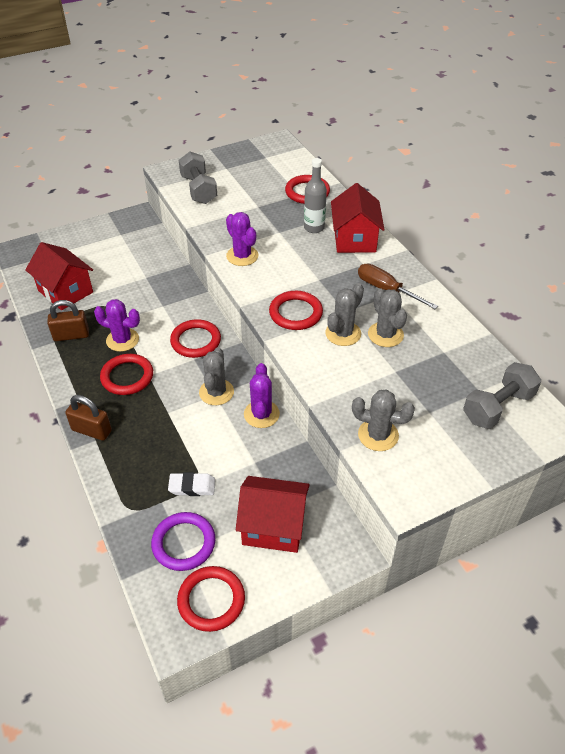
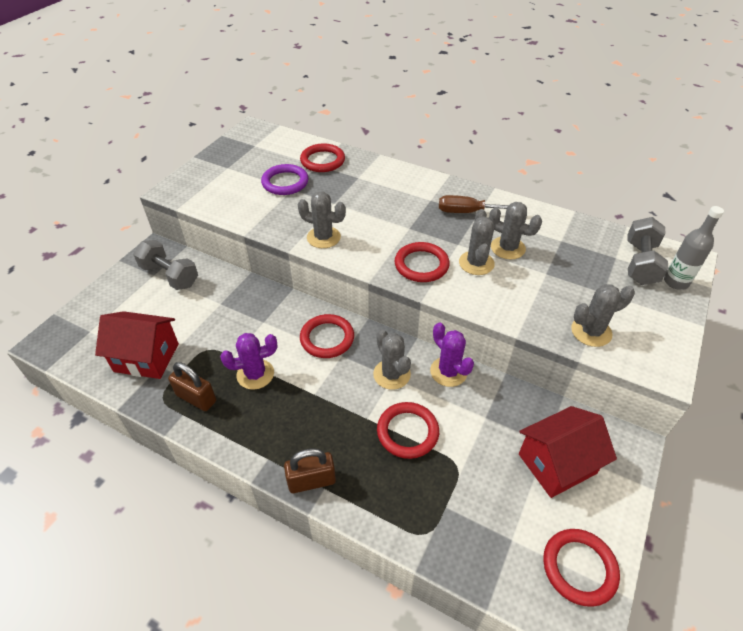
camera: 35 degrees left, 0 degrees up
(71, 335) = (196, 398): brown padlock -> brown padlock turned 75 degrees clockwise
(127, 377) = (295, 407): red ring -> red ring (407, 432)
(184, 543) = (504, 532): purple ring -> purple ring (285, 182)
(192, 486) = (457, 474): white eraser -> none
(199, 189) = (220, 196): grey dumbbell -> grey dumbbell (170, 275)
(242, 256) = (323, 237): purple cactus -> grey cactus
(314, 228) = (359, 187): grey bottle -> grey bottle (676, 282)
(354, 239) = (402, 183): red house -> none

